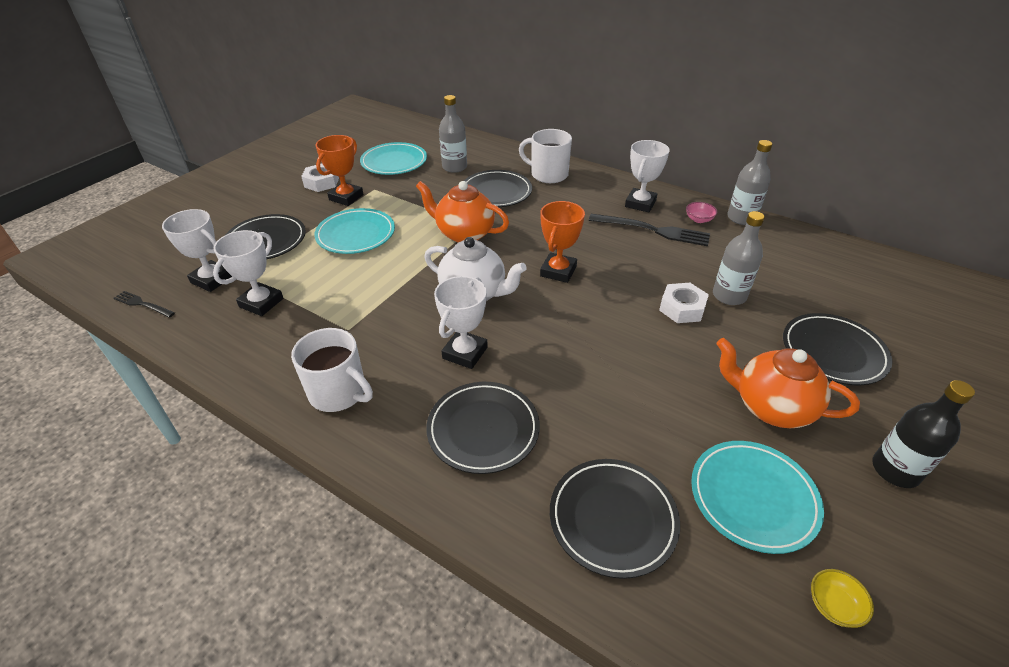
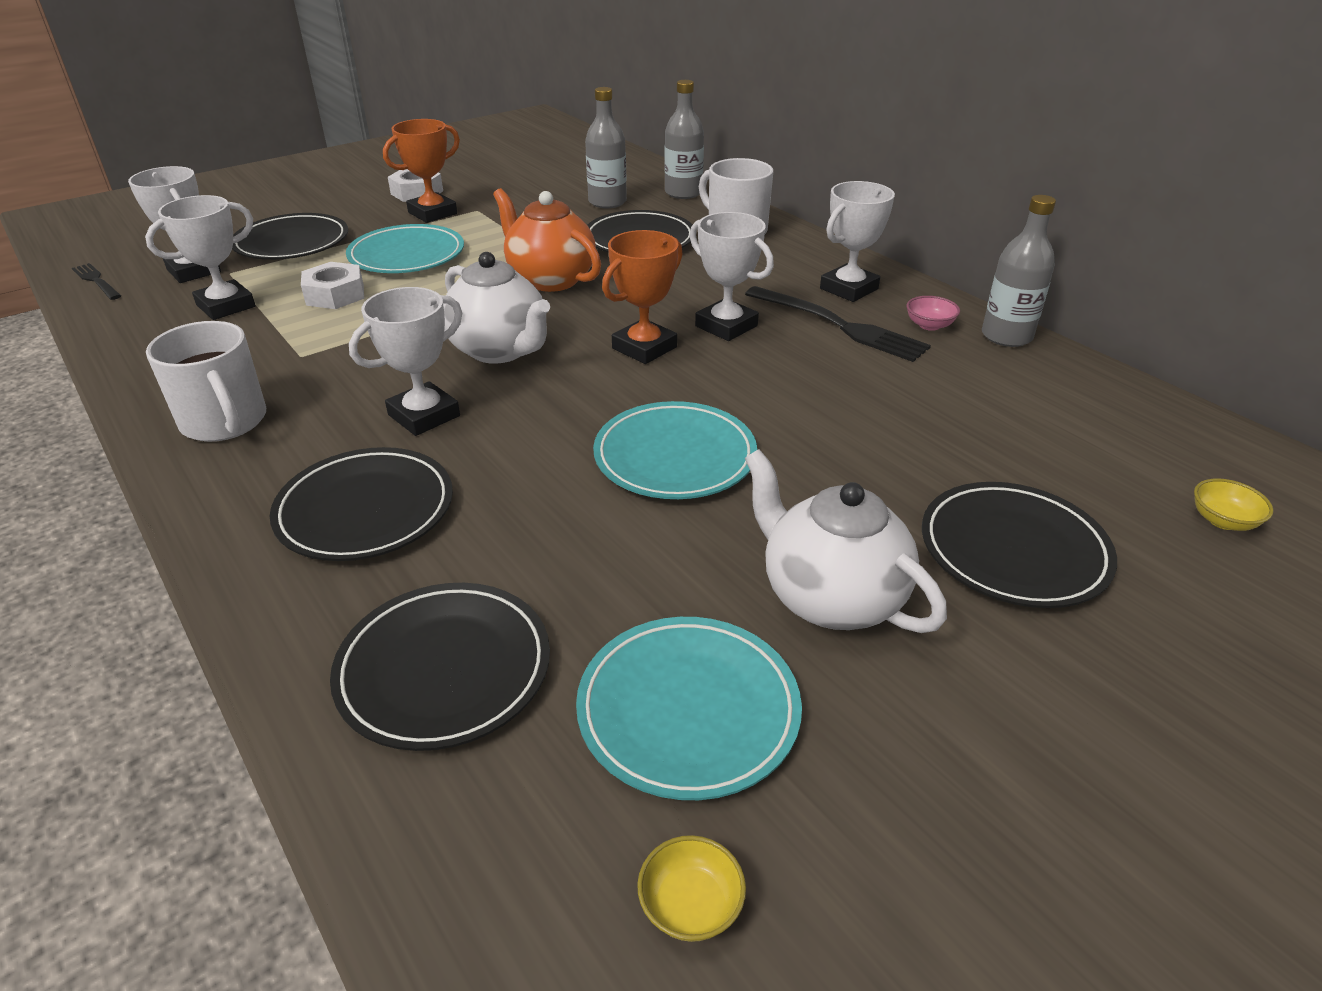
camera: 20 degrees right, 5 degrees down
(394, 162) = (530, 184): turquoise plate -> turquoise plate (675, 456)
(593, 245) = (726, 326): none -> white trophy
(682, 308) = (796, 432): white nut -> white nut (335, 294)
(729, 296) = (892, 433): grey bottle -> grey bottle (683, 193)
(770, 407) = (830, 597): orange teapot -> white teapot
(895, 470) = (982, 748): black bottle -> none
(908, 307) = (1222, 520): none -> yellow bowl

